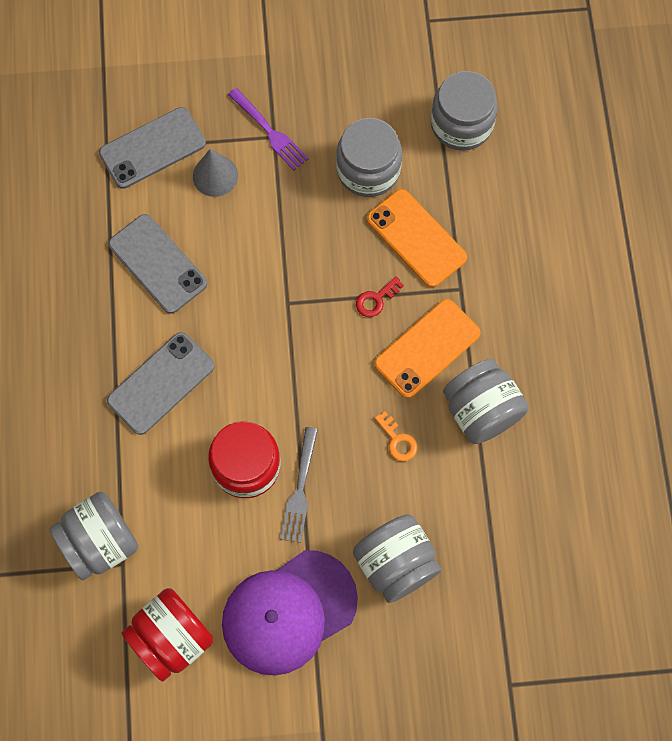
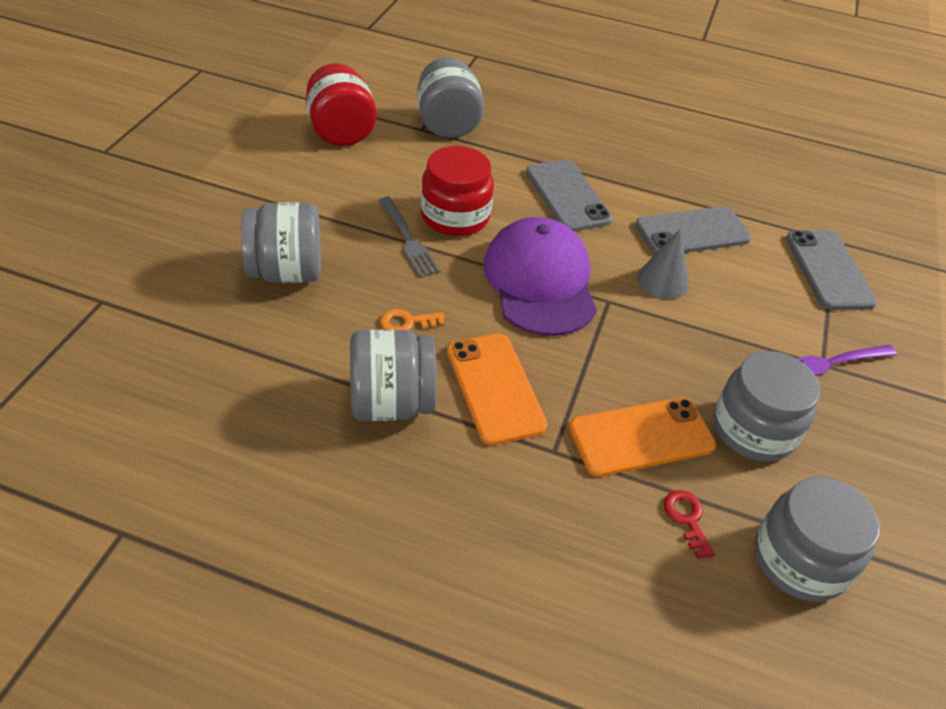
camera: 110 degrees right, 25 degrees down
(215, 175) = (782, 302): grey cone -> grey cone (663, 281)
(288, 612) = (304, 194): purple cap -> purple cap (540, 282)
(300, 489) = (408, 239): grey fork -> grey fork turned 150 degrees counterclockwise
(376, 300) = (578, 369): red key -> red key (687, 519)

